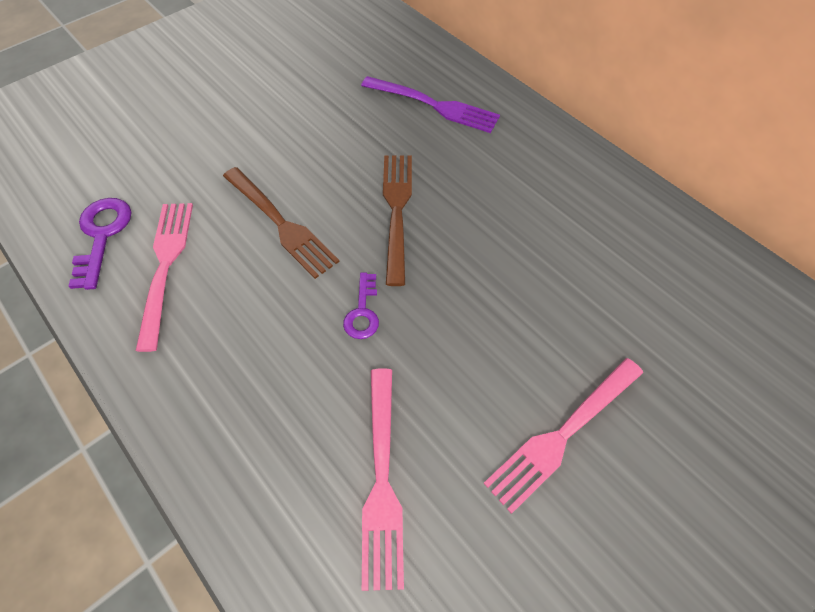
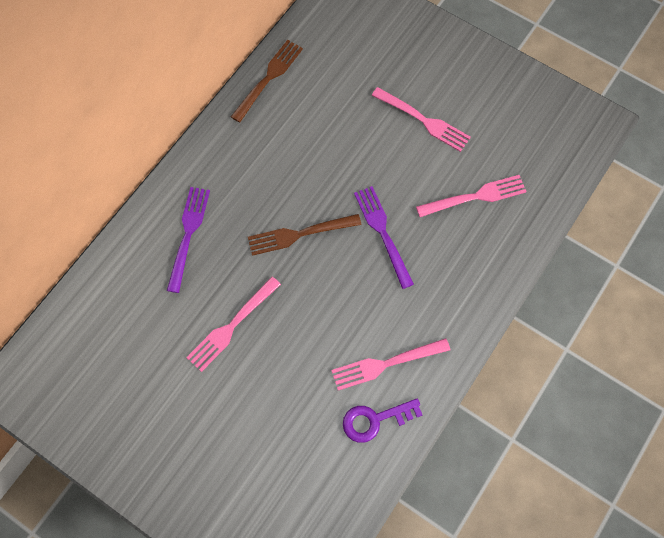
camera: 105 degrees left, 10 degrees up
(280, 224) = (331, 304): brown fork -> brown fork (268, 78)
(299, 124) = (232, 326): none -> pink fork
(363, 312) = (383, 233): purple key -> purple fork

